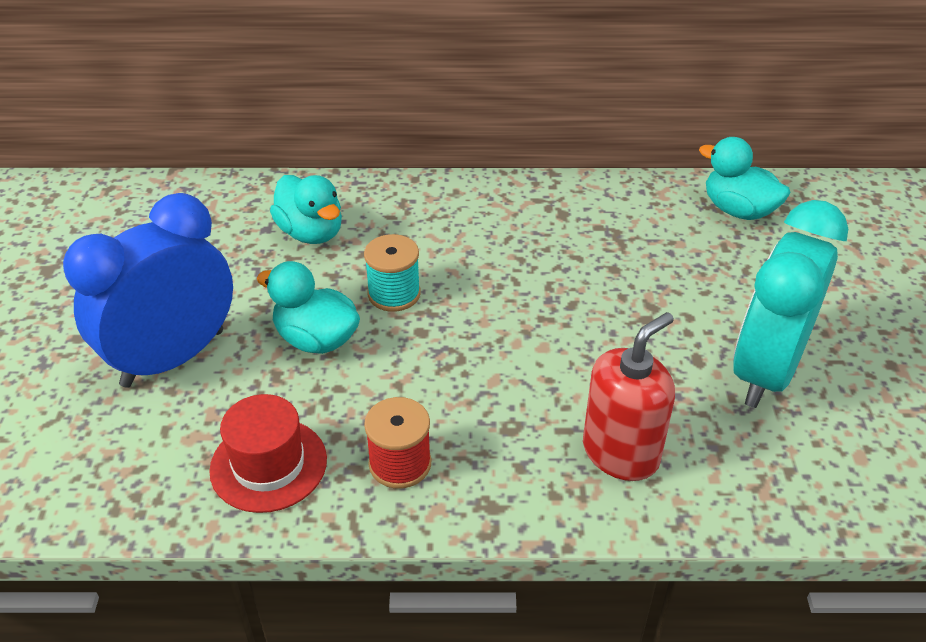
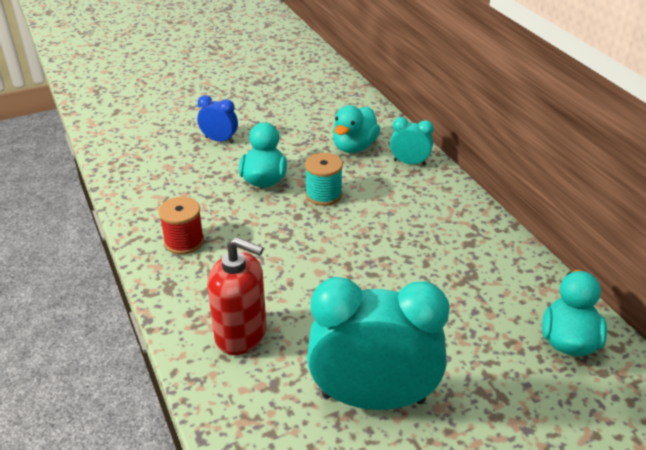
camera: 65 degrees right, 5 degrees down
(173, 358) = (219, 140): blue clock -> blue clock, size x0.46
(268, 465) = (161, 196): red hat -> none
(384, 200) = (409, 162): none -> turquoise clock

